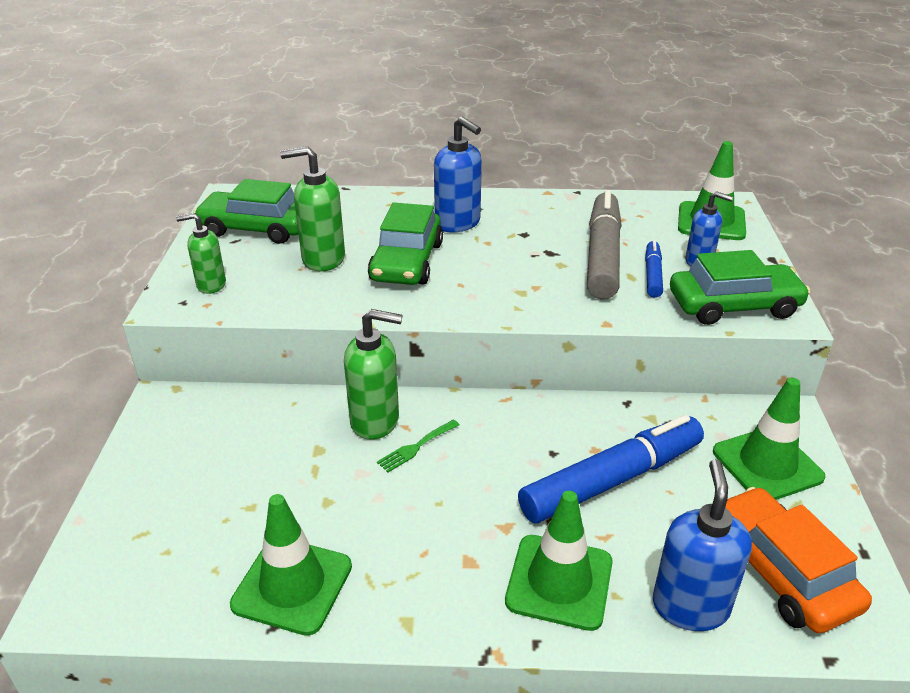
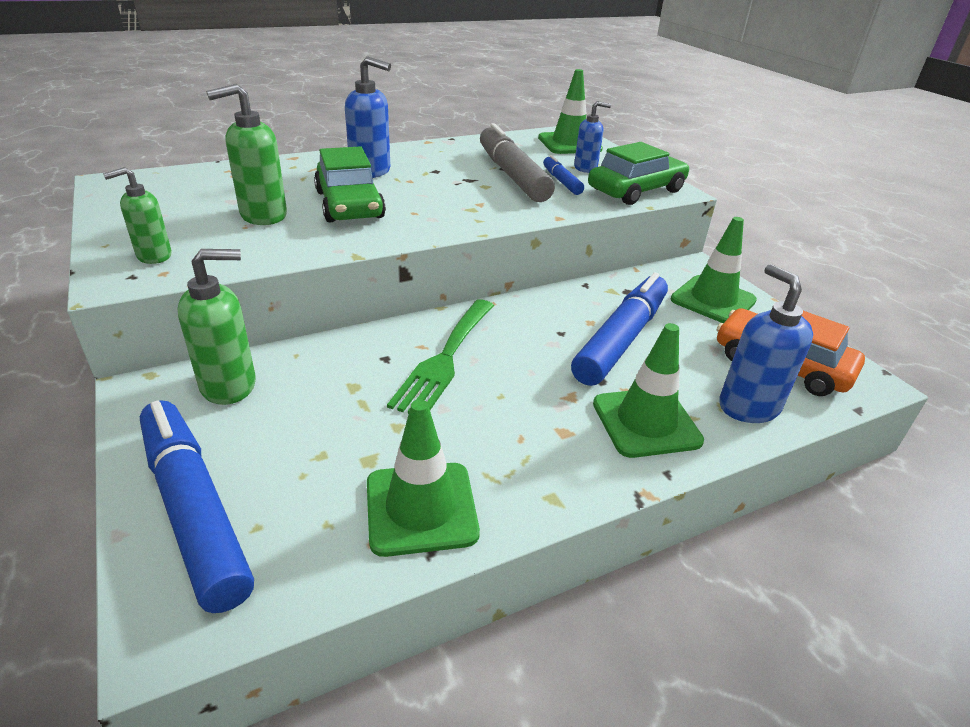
camera: 30 degrees left, 0 degrees up
(136, 519) = (194, 509): none -> blue marker
(256, 228) = (167, 203): green car -> none
(375, 421) = (390, 349): green soap dispenser -> green soap dispenser (229, 385)
(416, 447) = (445, 359): green fork -> green fork, size x2.10

